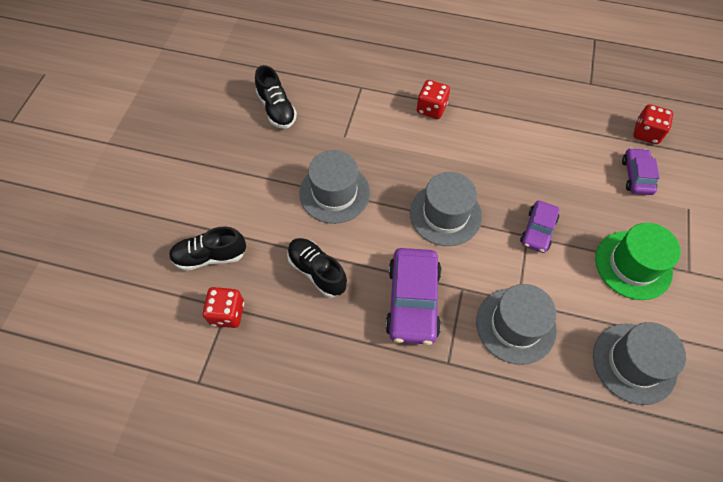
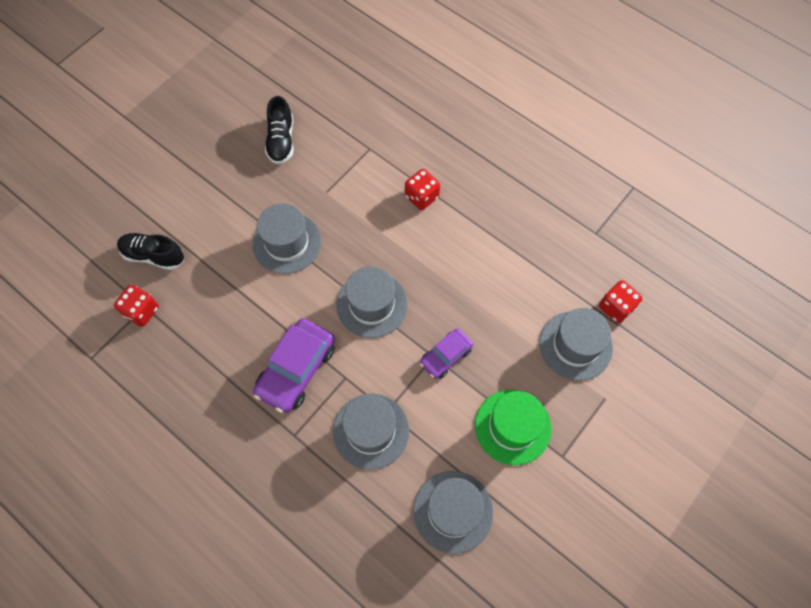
camera: 25 degrees right, 5 degrees up
(317, 271) = (232, 308): black shoe -> none
(636, 176) = (575, 345): purple car -> grey hat

